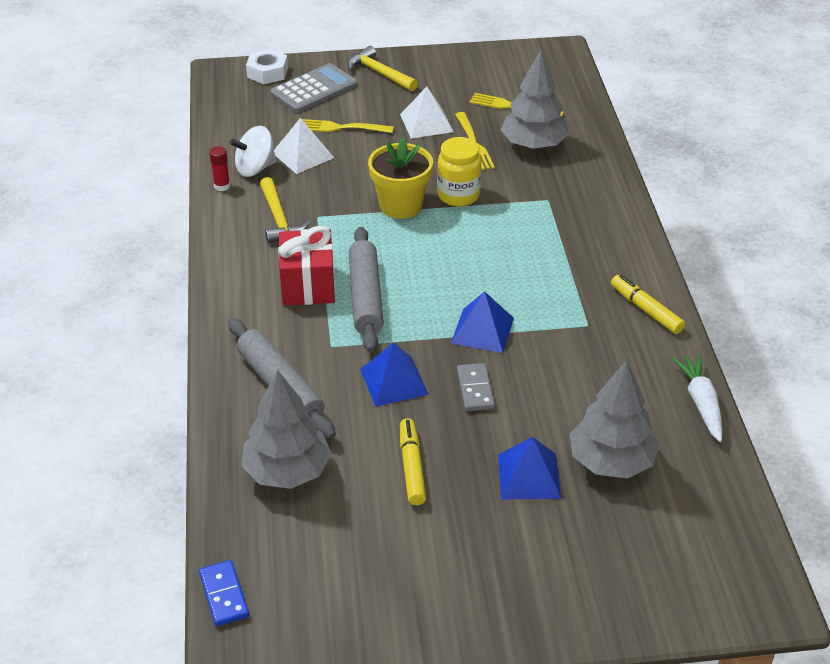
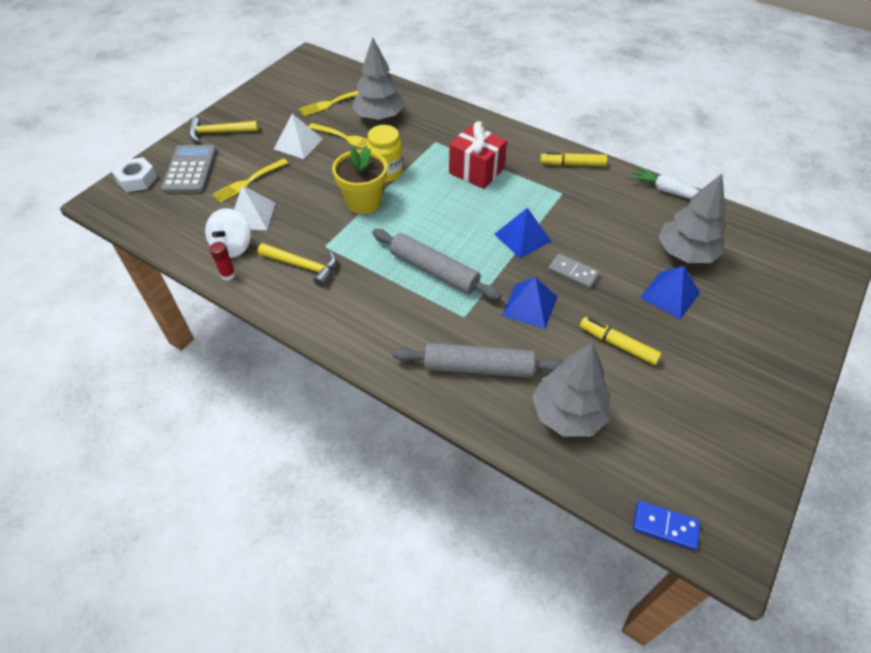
camera: 50 degrees left, 10 degrees up
(308, 285) = (390, 292): red gift -> red gift (476, 171)

